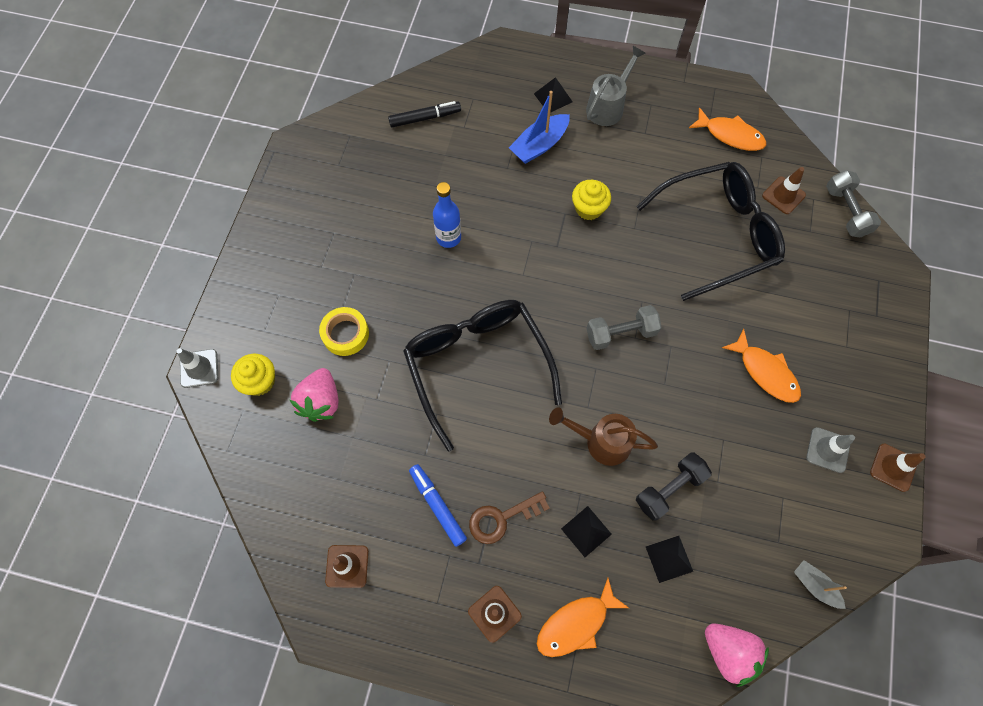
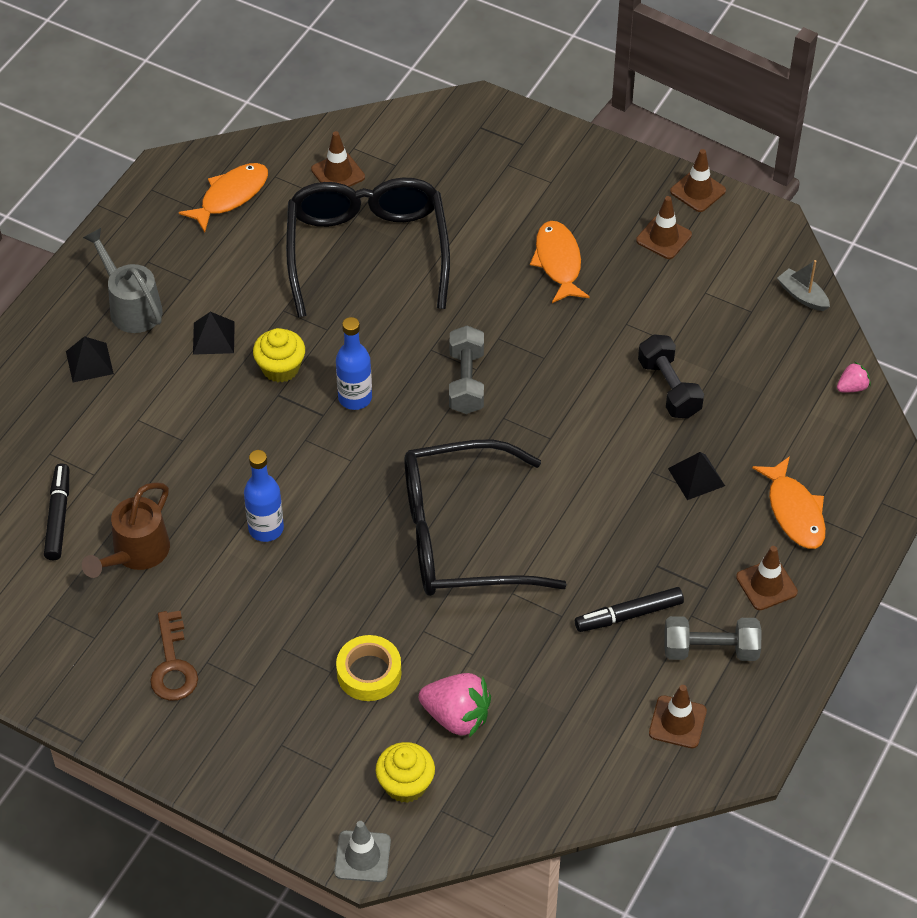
camera: 75 degrees left, 15 degrees down
(437, 506) = (629, 615): blue marker -> black marker
(502, 518) = (661, 553): brown key -> brown key (173, 665)
(539, 145) = (161, 396): blue boat -> none
(579, 262) = (355, 398): none -> blue bottle
(601, 441) = (596, 436): brown watering can -> brown watering can (136, 554)
(669, 558) = (745, 410): black pyramid -> black pyramid (213, 337)
(728, 652) = (852, 387): pink strawberry -> pink strawberry, size x0.52
(765, 372) = (558, 262): orange fish -> orange fish turned 75 degrees counterclockwise
(814, 585) = (802, 296): grey boat -> grey boat turned 75 degrees clockwise
(828, 450) = (663, 238): grey traffic cone -> brown traffic cone
(846, 211) = (382, 125): grey dumbbell -> grey dumbbell (710, 650)

